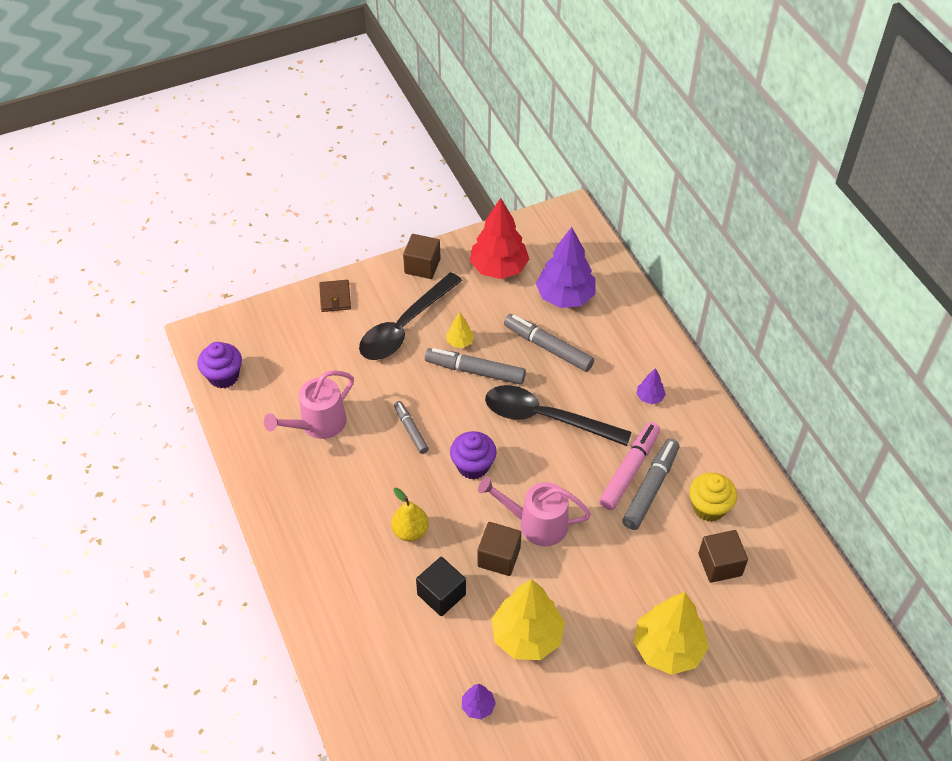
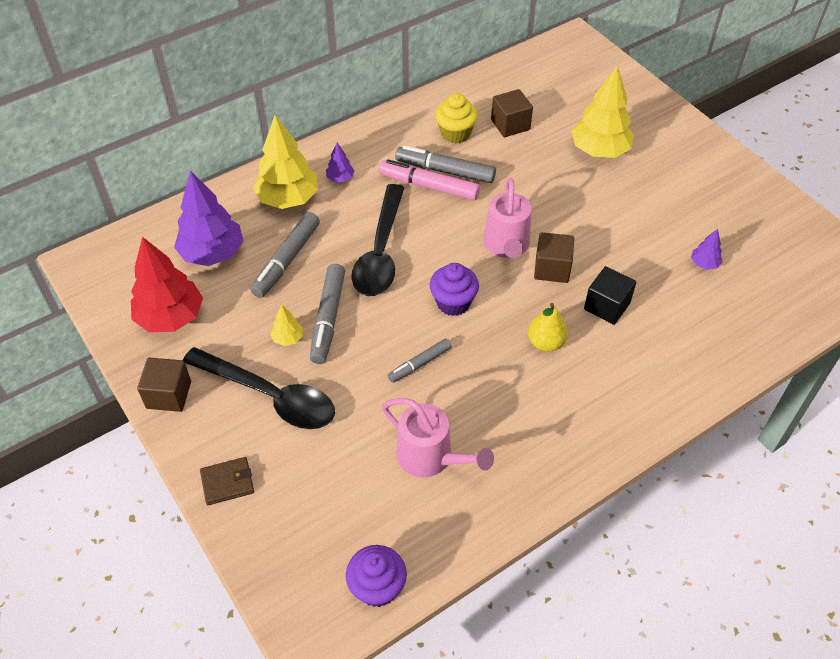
camera: 100 degrees left, 0 degrees up
(527, 636) = (624, 239): yellow tree -> yellow tree (288, 199)

